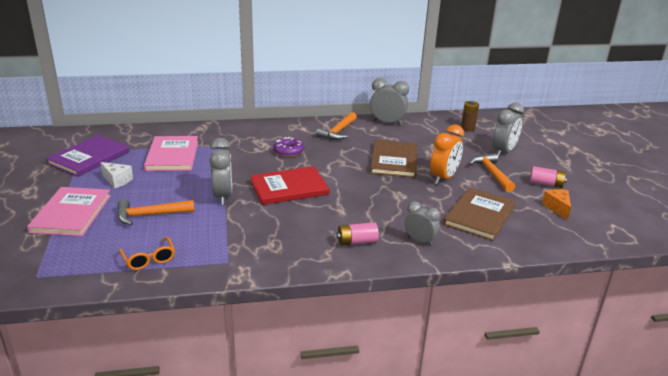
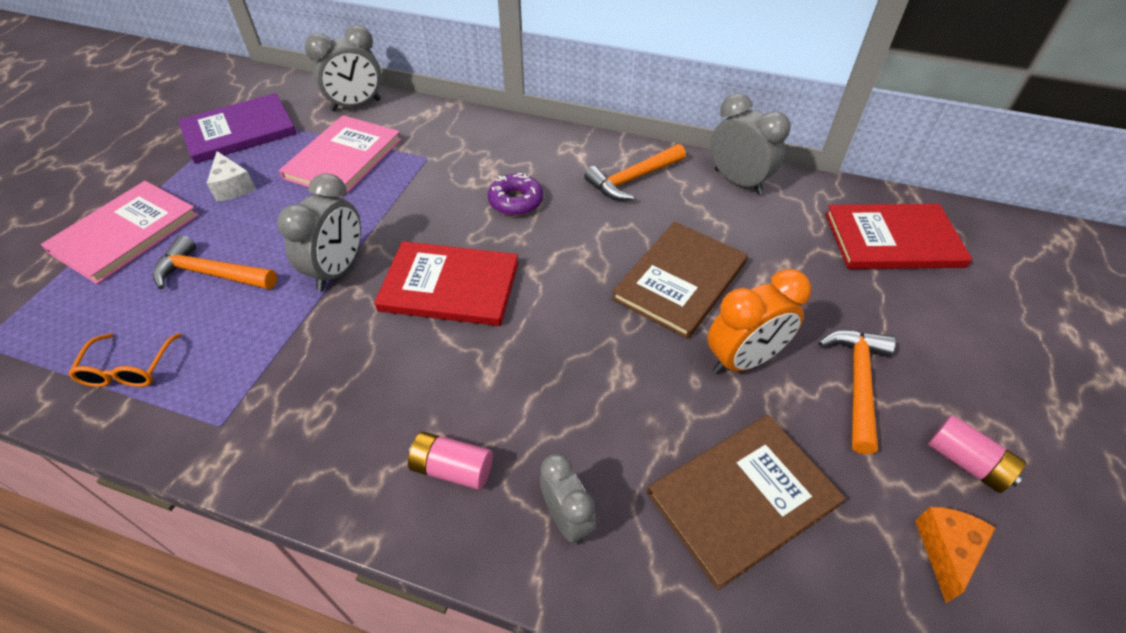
camera: 30 degrees right, 20 degrees up
(467, 128) = (892, 239): brown battery -> red book
(503, 152) = (927, 330): grey clock -> grey clock (356, 105)

